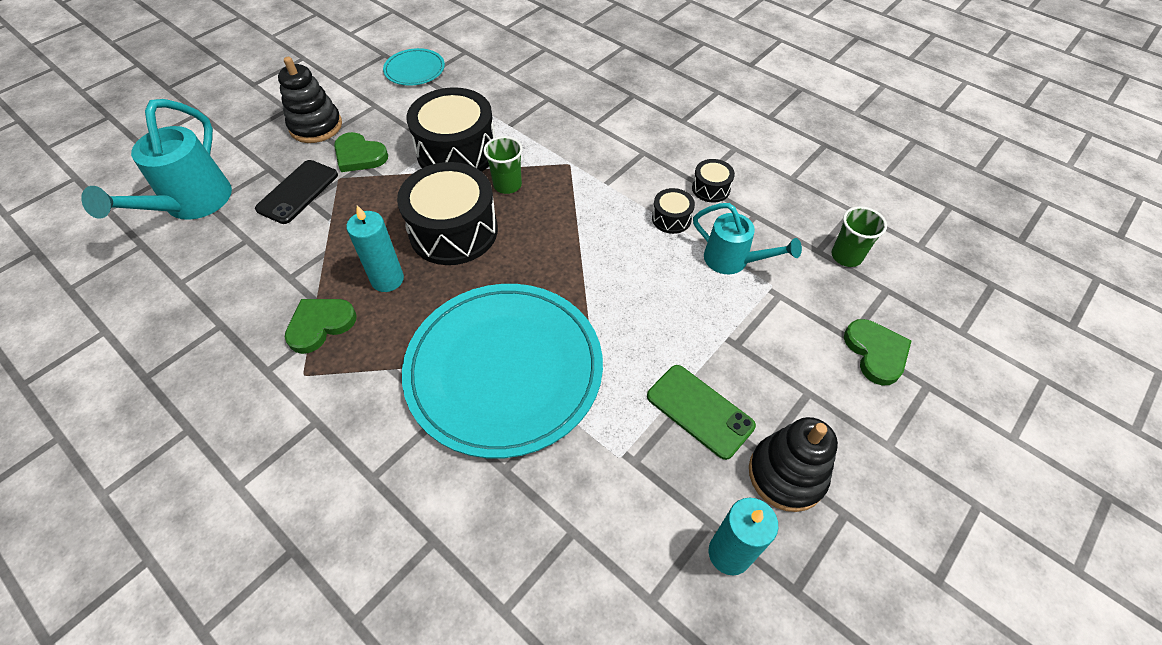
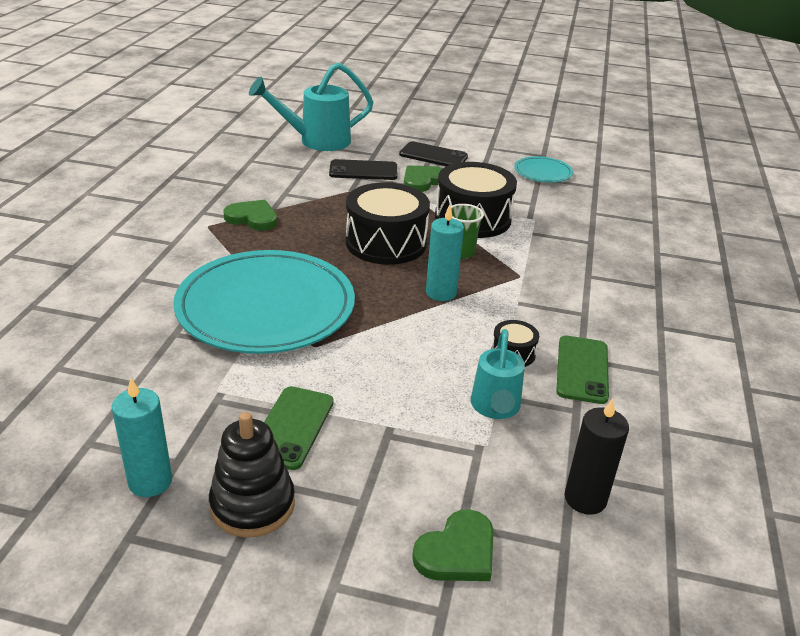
camera: 60 degrees right, 20 degrees down
(316, 126) = (433, 156): black stacking toy -> black phone
(359, 155) = (423, 181): green heart -> green heart turned 45 degrees clockwise
(387, 279) = (313, 230): turquoise candle -> turquoise candle (441, 293)
(711, 188) = (582, 369): black drum -> green phone
(846, 256) = (585, 499): green cup -> black candle

